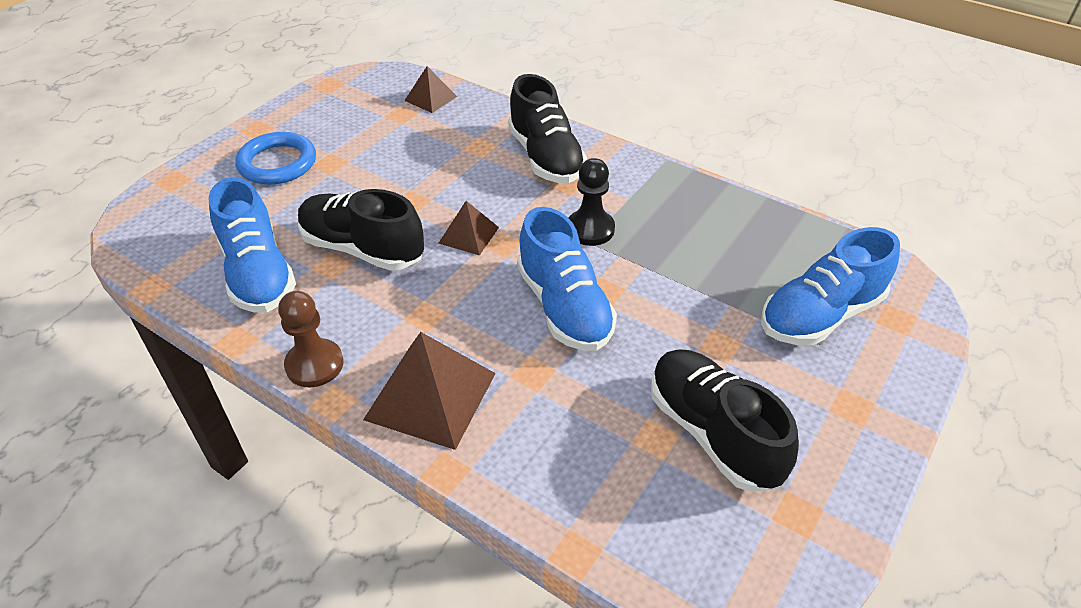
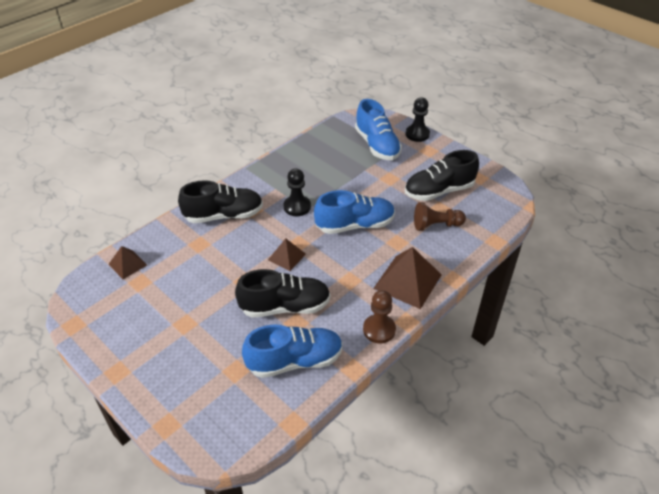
camera: 80 degrees left, 0 degrees up
(277, 163) = (172, 355): blue ring -> none
(362, 249) = (285, 307): black shoe -> black shoe turned 135 degrees counterclockwise
(598, 433) = (436, 225): none -> brown pawn
(902, 380) = (417, 134): none -> black pawn

